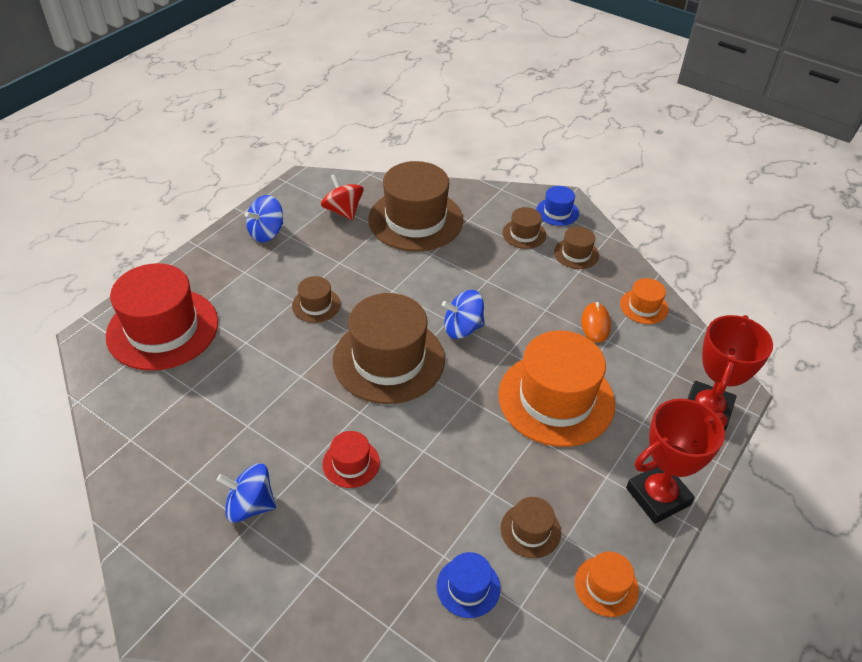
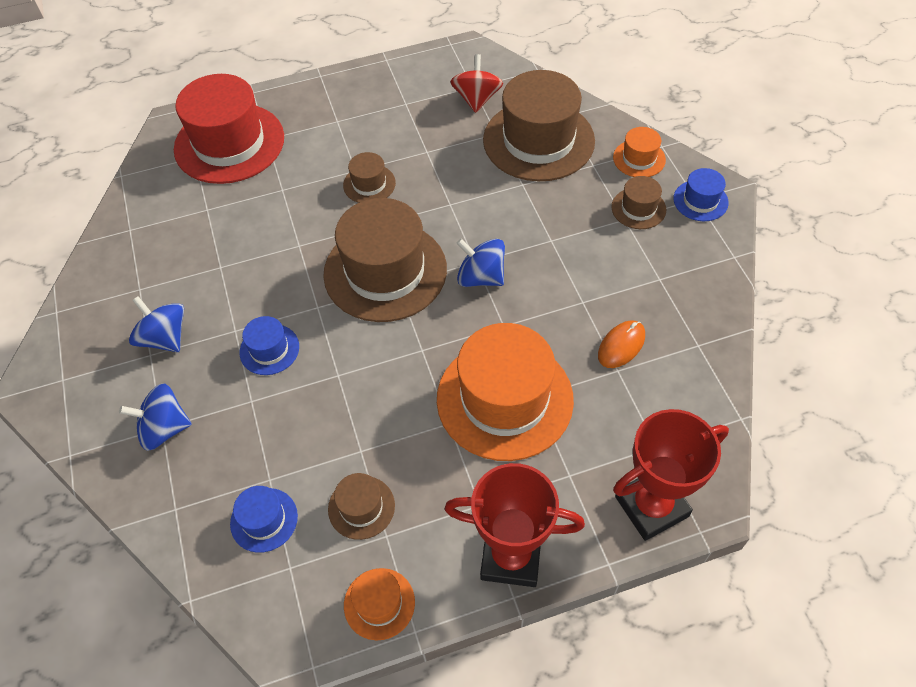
camera: 40 degrees right, 10 degrees up
(266, 233) = (388, 90): blue spinning top -> blue spinning top (164, 429)
(351, 463) = (269, 349): red hat -> blue hat
(576, 254) = (675, 258): brown hat -> none
(644, 306) = (695, 355): orange hat -> orange hat (639, 158)

